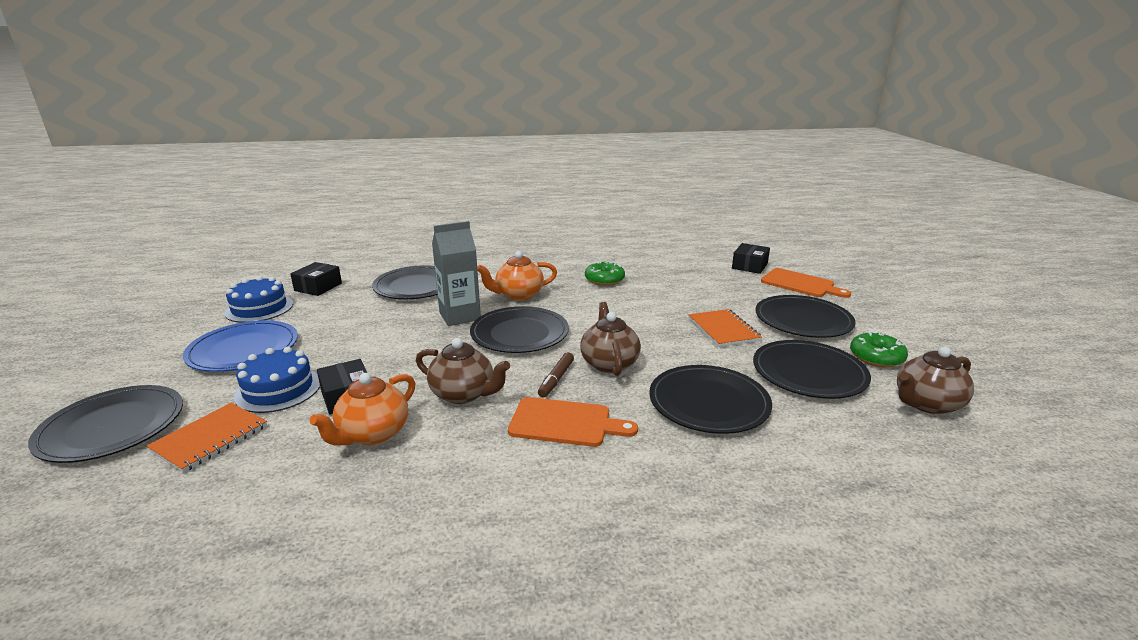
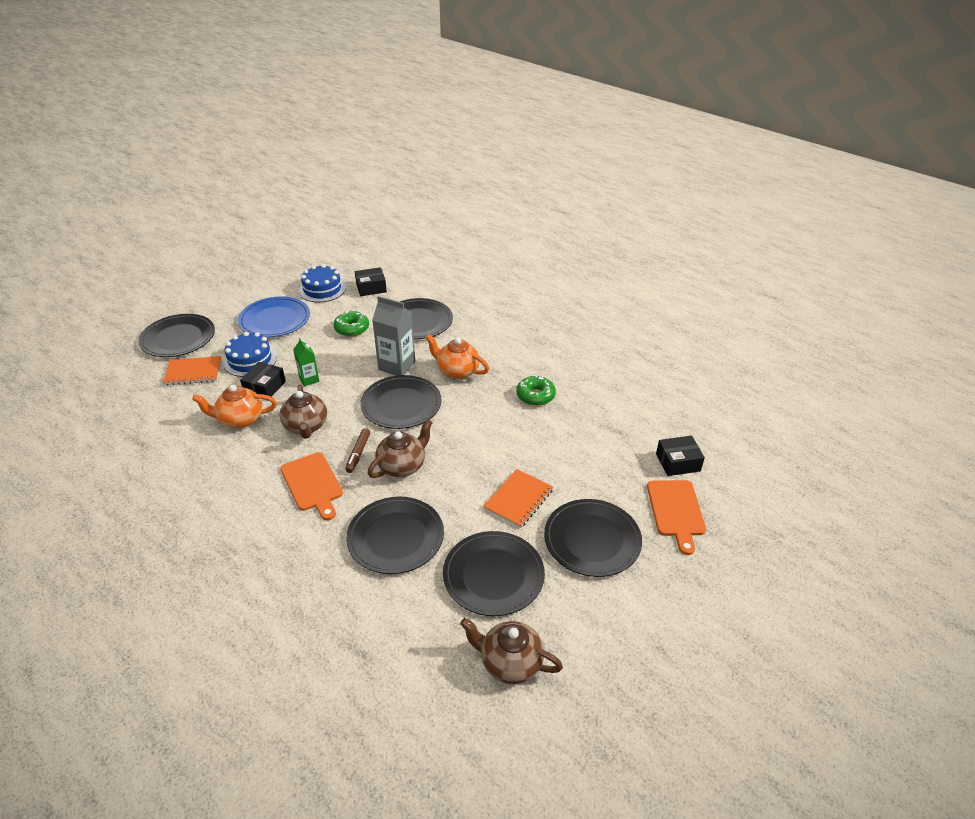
camera: 50 degrees right, 15 degrees up
(389, 365) = (309, 379): none -> green carton
(556, 379) = (358, 453): brown marker -> brown marker turned 60 degrees counterclockwise
(876, 357) = (566, 609): green donut -> green donut (352, 328)

